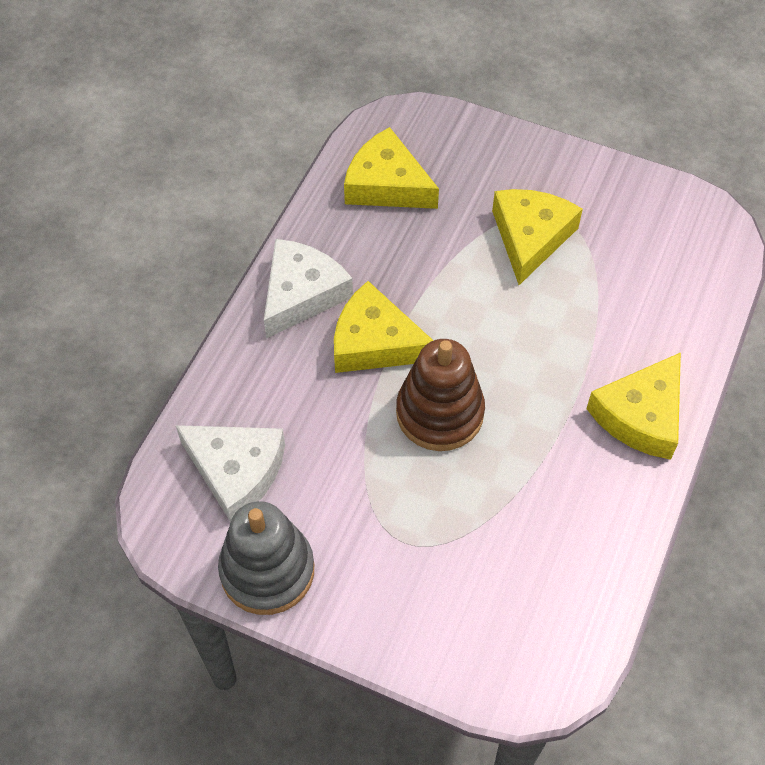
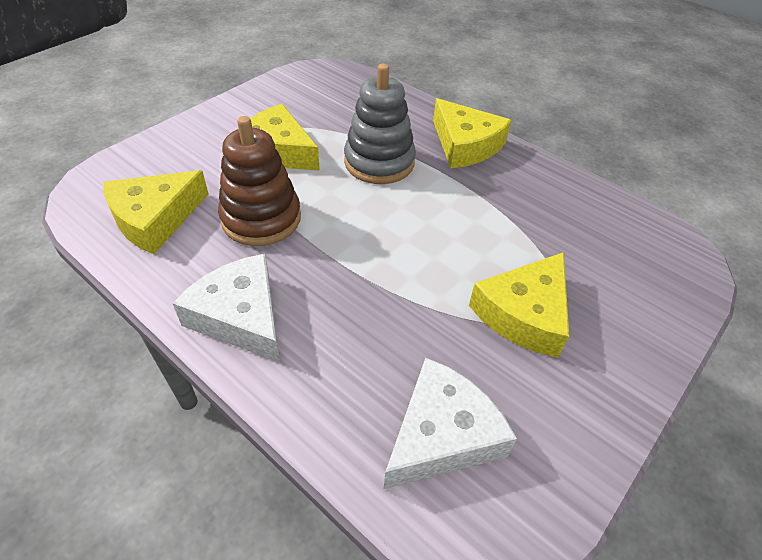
camera: 75 degrees left, 10 degrees down
(267, 570) = (571, 433): grey stacking toy -> grey stacking toy (379, 162)
(375, 342) = (330, 274): yellow cheese -> yellow cheese (524, 314)
(439, 413) = (425, 250): brown stacking toy -> brown stacking toy (261, 218)

